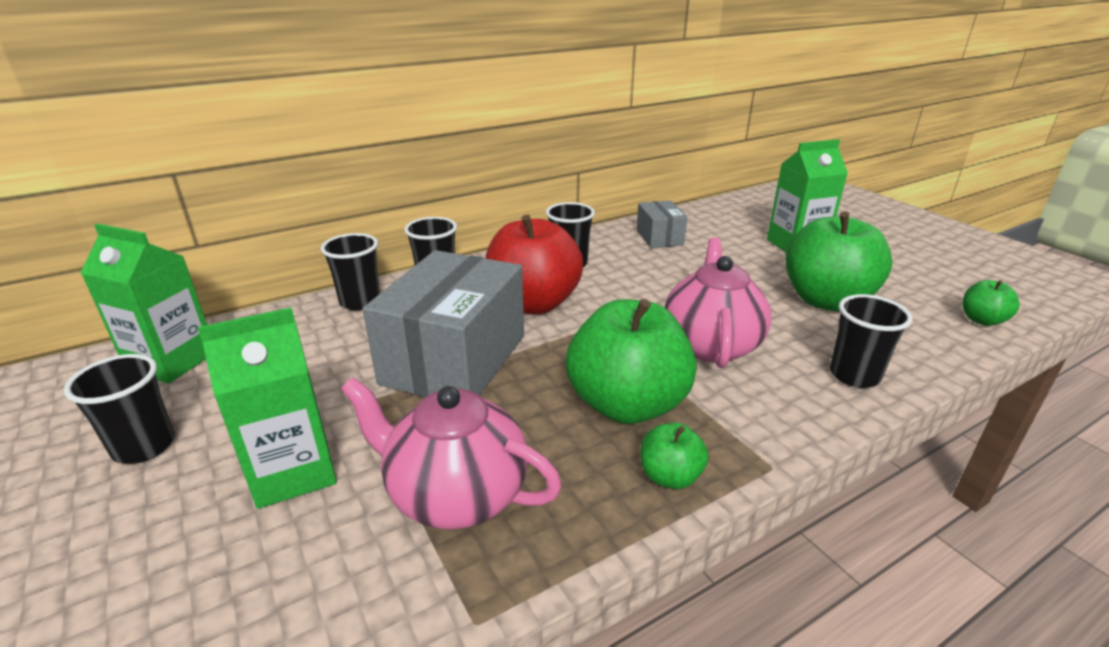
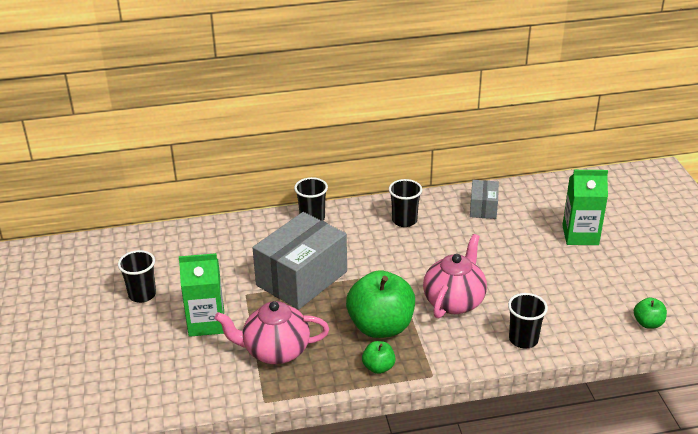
camera: 20 degrees right, 5 degrees up
(172, 361) = (155, 247): green carton -> none
(360, 301) = (261, 225): black cup -> none
(455, 494) = (275, 351): pink teapot -> pink teapot turned 45 degrees counterclockwise
(533, 303) = (364, 249): red apple -> none
(826, 300) = (556, 286): green apple -> none

